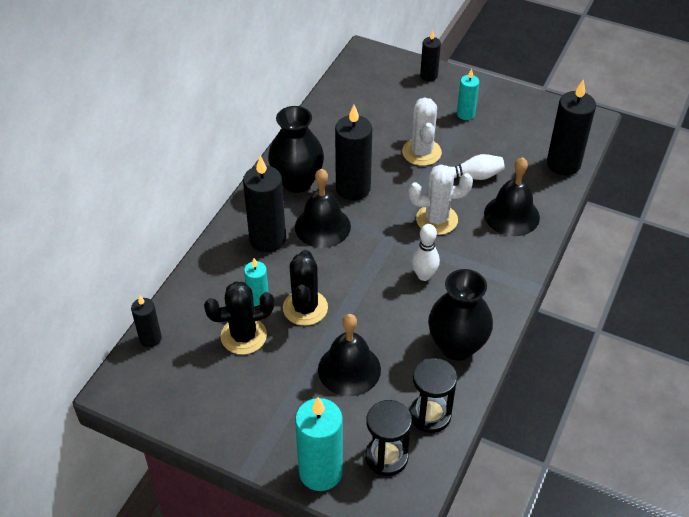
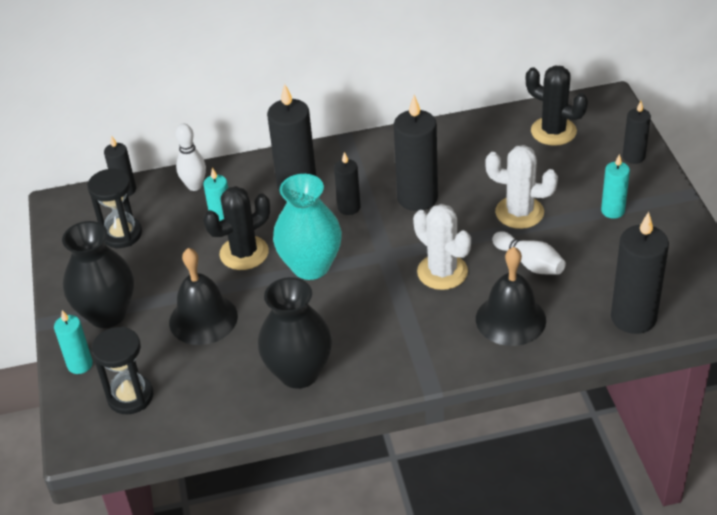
camera: 55 degrees right, 5 degrees down
(243, 336) = (177, 237): black cactus -> black cactus (553, 131)
(297, 181) = (384, 161): black vase -> black vase (107, 314)
(320, 472) = (80, 364): turquoise candle -> turquoise candle, size x0.56
(322, 226) = (349, 207): black bell -> black candle
(359, 280) = (311, 266): none -> turquoise vase
(421, 152) = (519, 212): white cactus -> white cactus turned 60 degrees clockwise
(424, 275) = (362, 303): white bowling pin -> white bowling pin (194, 186)
(430, 415) = (201, 399): black hourglass -> black hourglass (122, 234)

